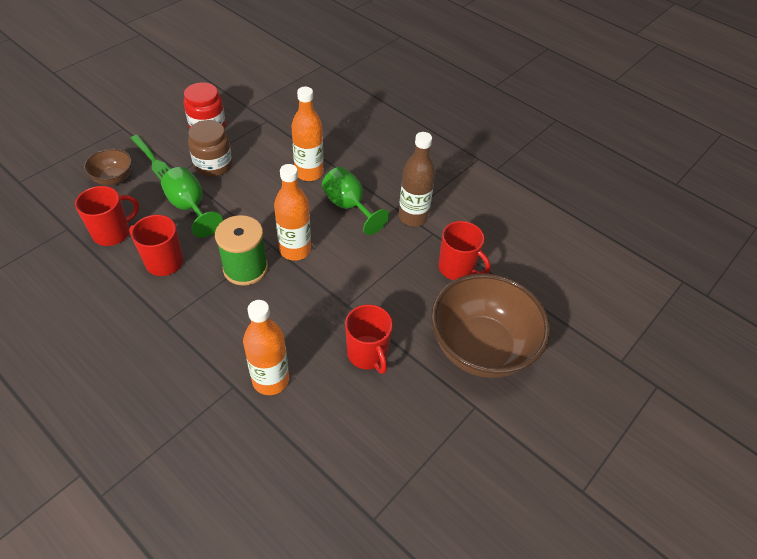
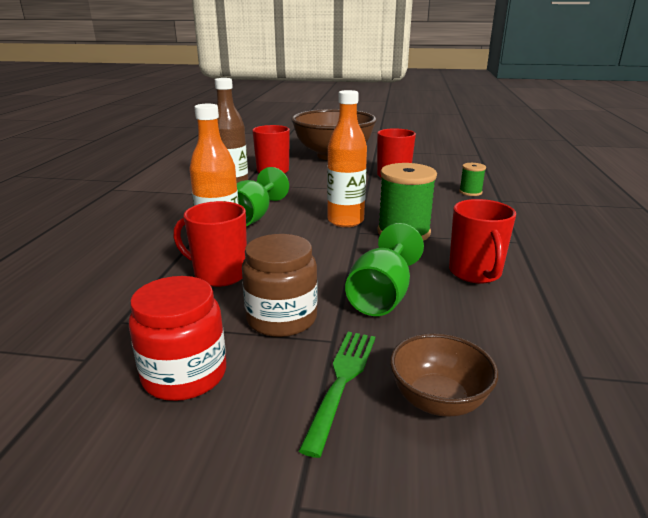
camera: 120 degrees left, 25 degrees down
(113, 233) = (510, 329): red mug -> red mug (219, 274)
(270, 380) = (470, 192): orange bottle -> green spool

